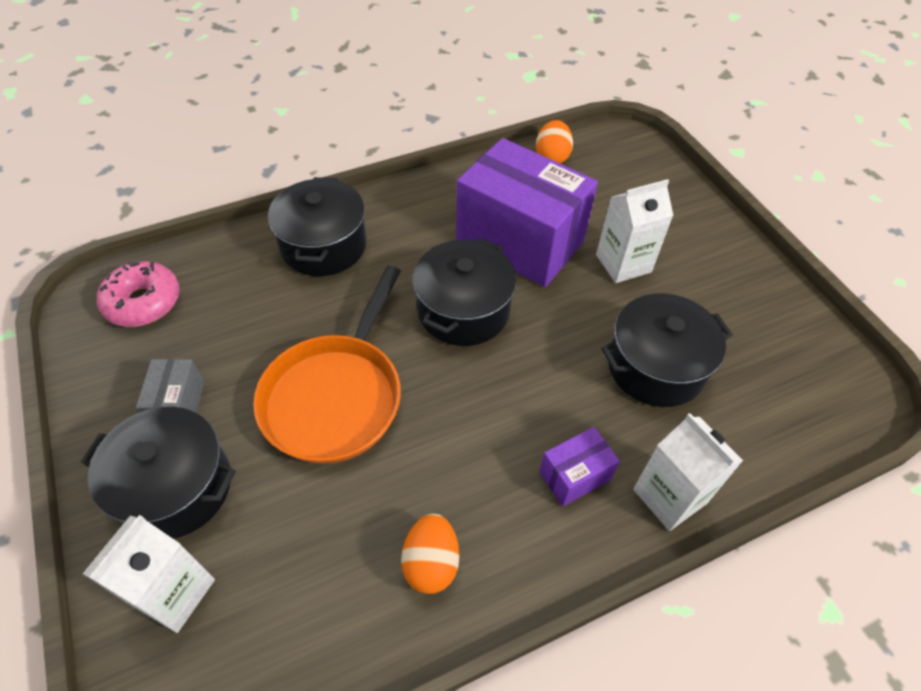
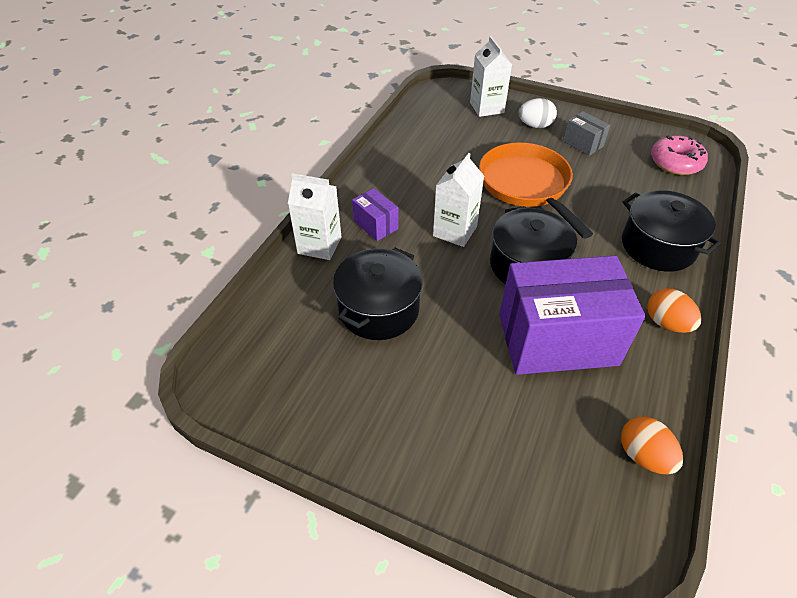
camera: 140 degrees right, 5 degrees down
(176, 487) = (535, 125): black pot -> white egg
(431, 563) = (406, 162): orange egg -> orange egg (666, 323)
(574, 476) = (375, 225): purple box -> purple box turned 60 degrees counterclockwise
(623, 263) = (468, 376): white carton -> white carton (455, 231)

